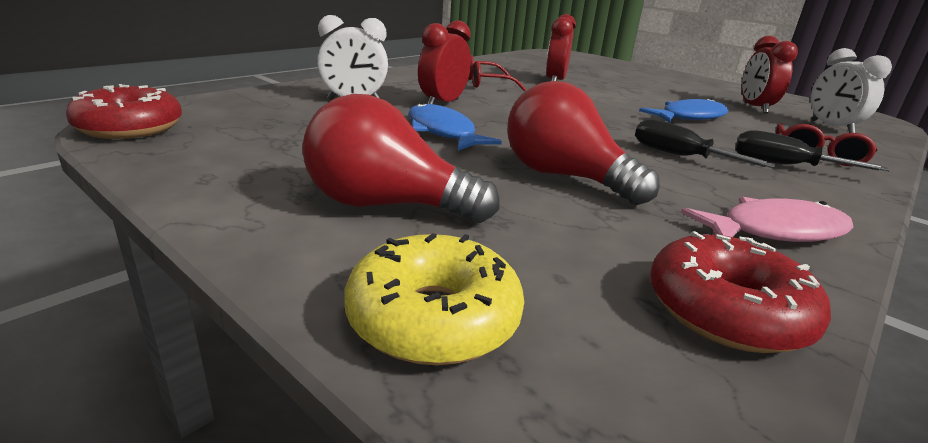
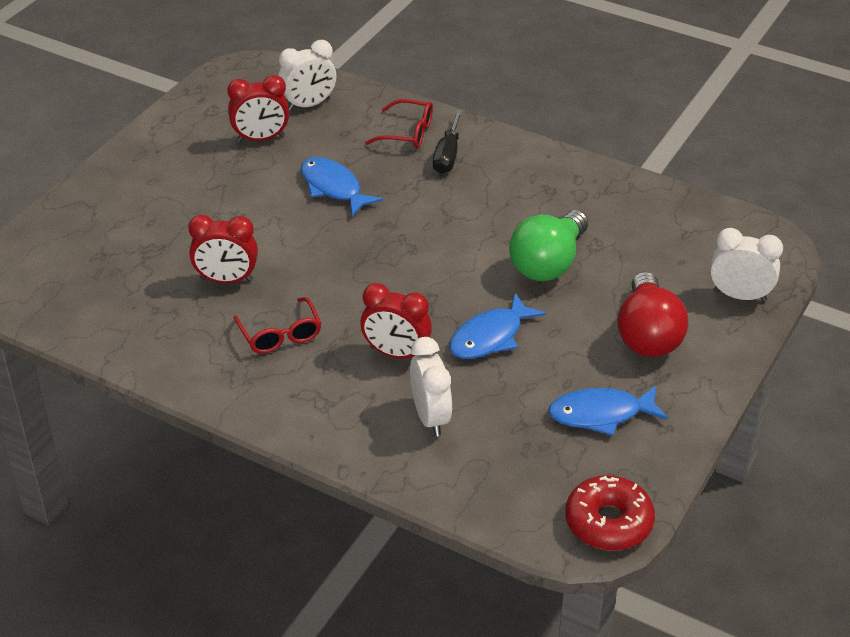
camera: 100 degrees left, 15 degrees up
(276, 152) = (601, 414): none -> blue fish
(433, 318) = (739, 296): yellow donut -> white clock
(564, 177) = (548, 263): red light bulb -> green light bulb
(679, 156) = (461, 205): black screwdriver -> none
(726, 311) = (676, 212): red donut -> none
(775, 231) = (577, 182): pink fish -> none

